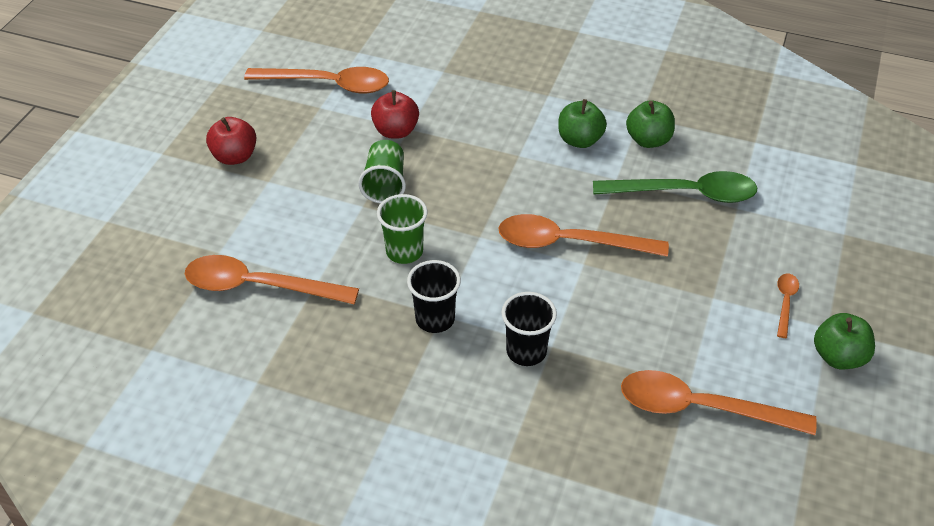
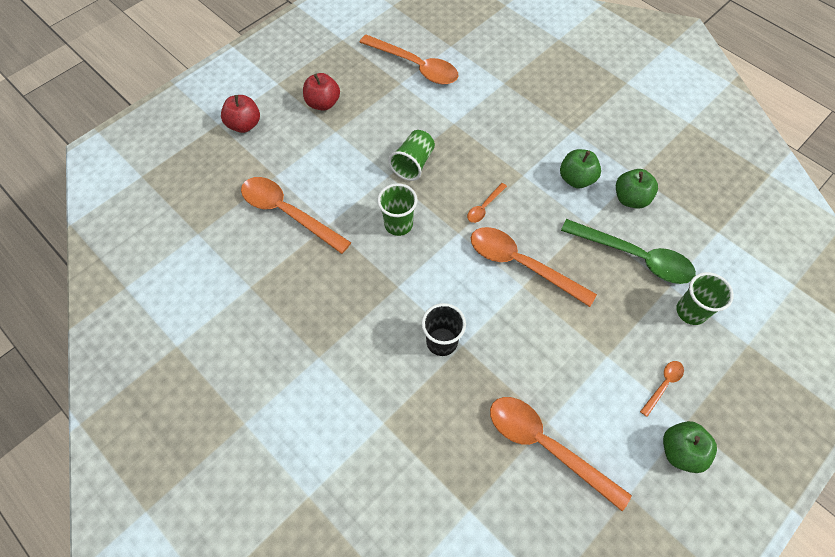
camera: 25 degrees right, 15 degrees up
(396, 131) = (443, 122): red apple -> red apple (244, 125)
(435, 319) = (391, 288): black cup -> none
(494, 201) = (484, 207): none -> orange spoon
(771, 224) = (691, 311): none -> green cup

